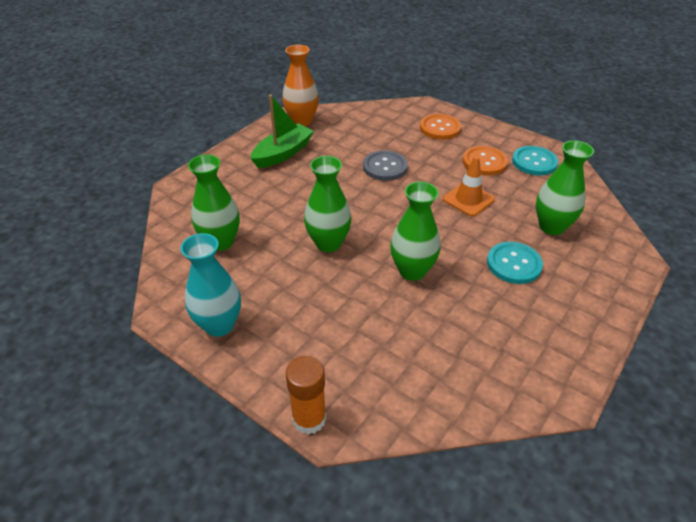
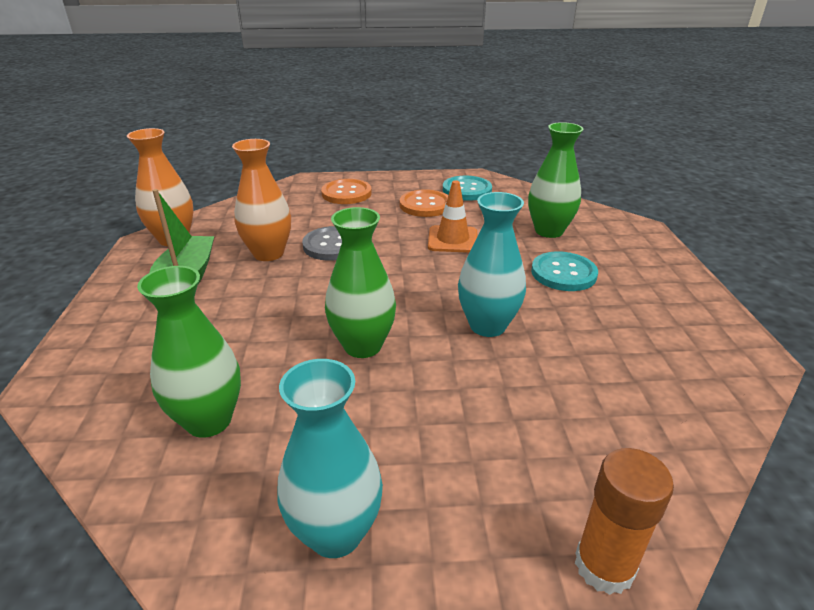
camera: 40 degrees left, 10 degrees down
(342, 155) = (268, 253): none -> orange vase
(412, 271) = (487, 326): green vase -> turquoise vase

